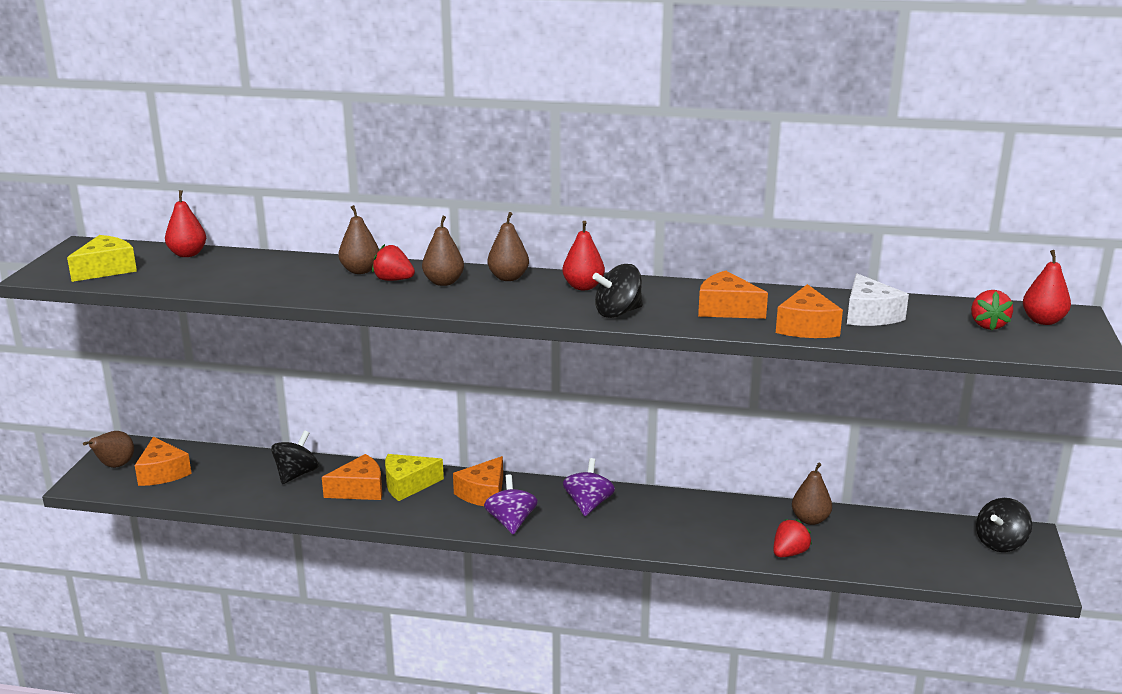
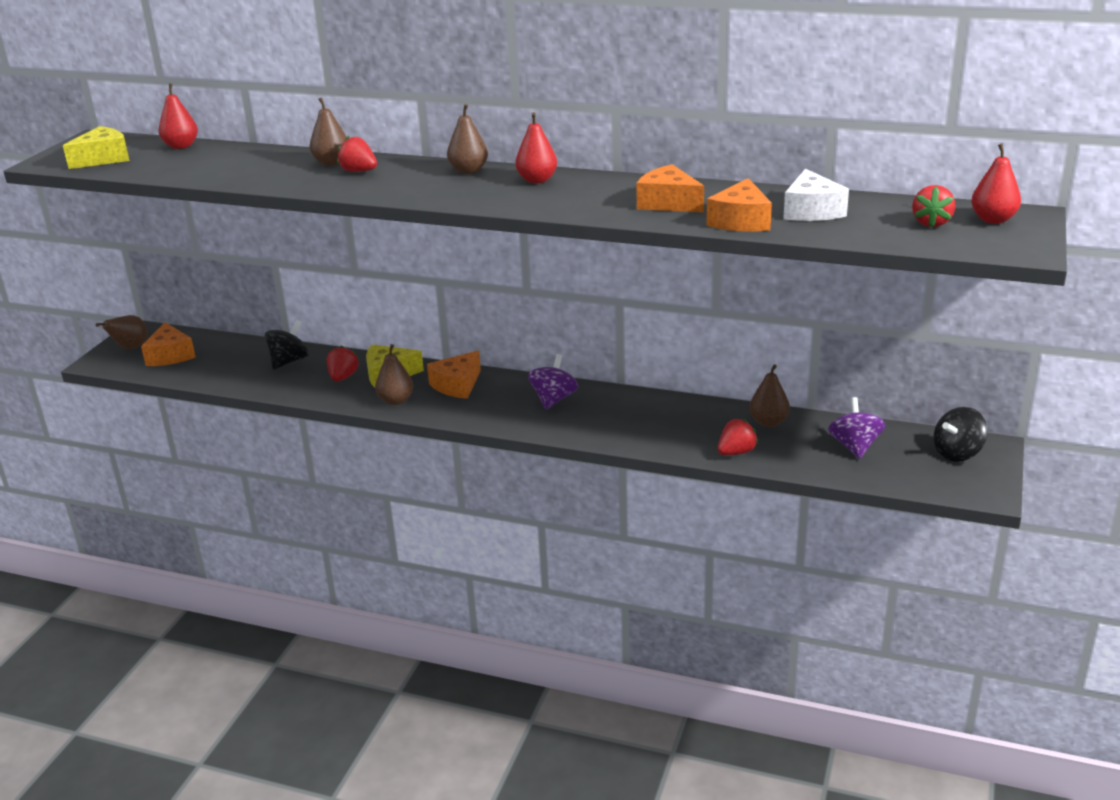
camera: 10 degrees right, 5 degrees up
(360, 489) = (343, 377): orange cheese -> red strawberry
(443, 282) = (405, 174): brown pear -> brown pear (396, 400)
(511, 522) = (474, 412): purple spinning top -> purple spinning top (854, 446)
(618, 312) = (559, 204): black spinning top -> none

